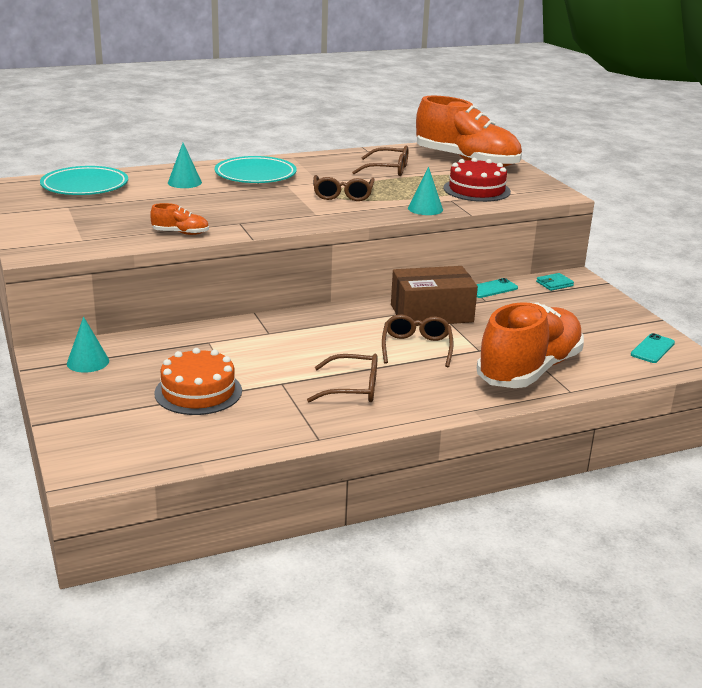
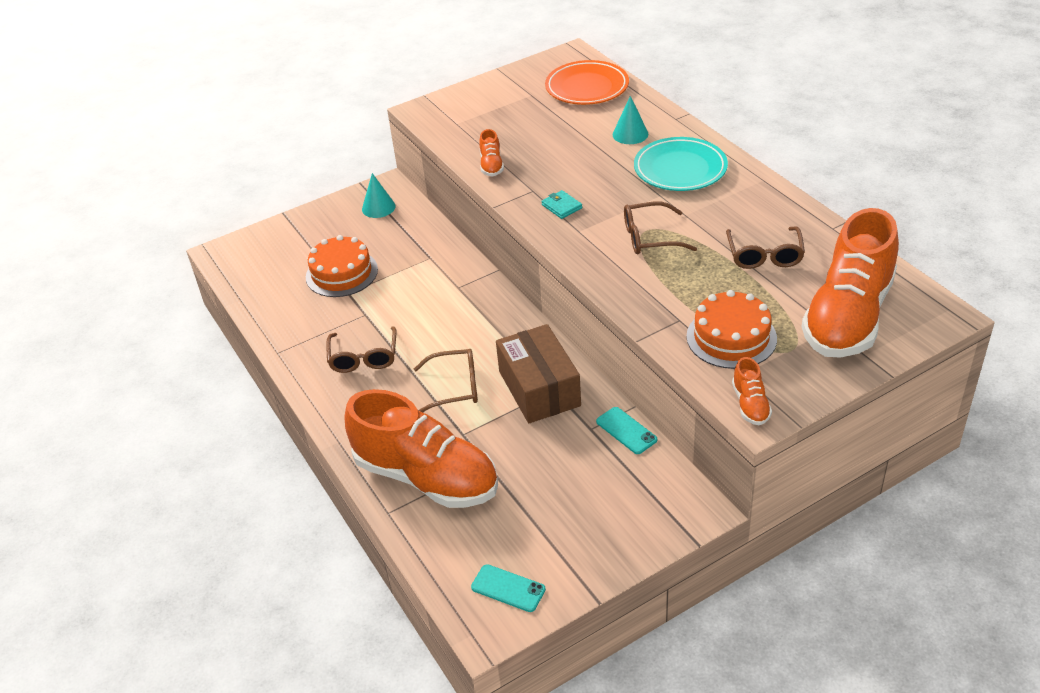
camera: 85 degrees right, 15 degrees up
(85, 186) = (587, 87): turquoise plate -> orange plate
(425, 209) = (636, 303): turquoise cone -> none
(476, 190) = (731, 337): red cake -> orange cake
(547, 195) = (750, 404): none -> orange shoe
(554, 284) = (668, 488): turquoise wallet -> turquoise wallet (561, 206)

